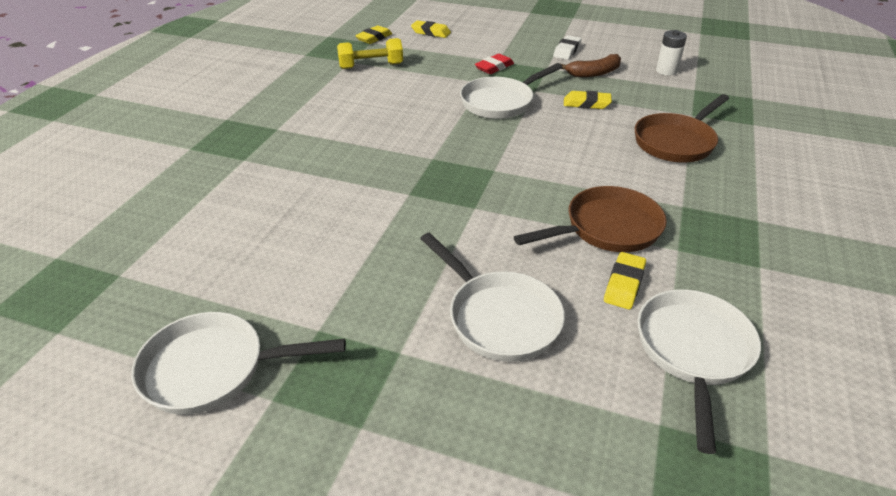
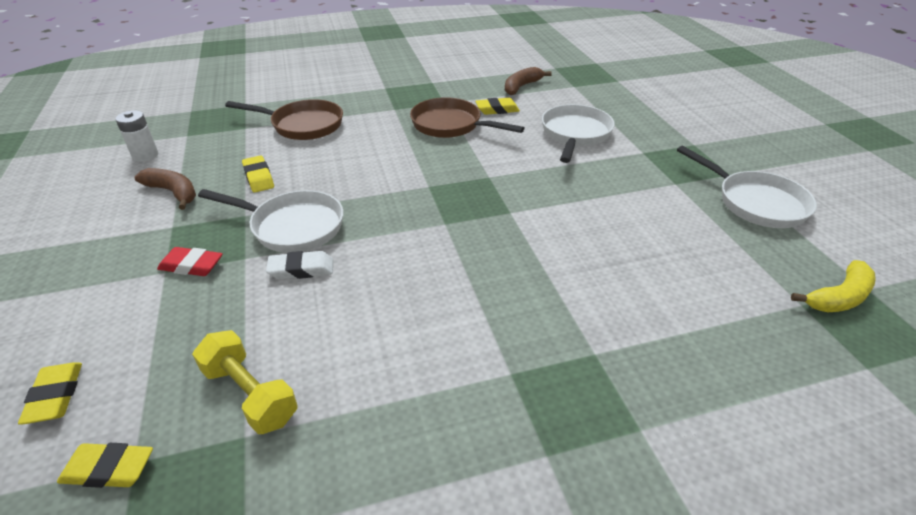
camera: 125 degrees left, 0 degrees up
(86, 303) = (839, 297): none -> yellow banana
(567, 51) = (105, 228): white eraser -> white eraser (301, 269)
(693, 351) = (521, 87): white pan -> brown banana

